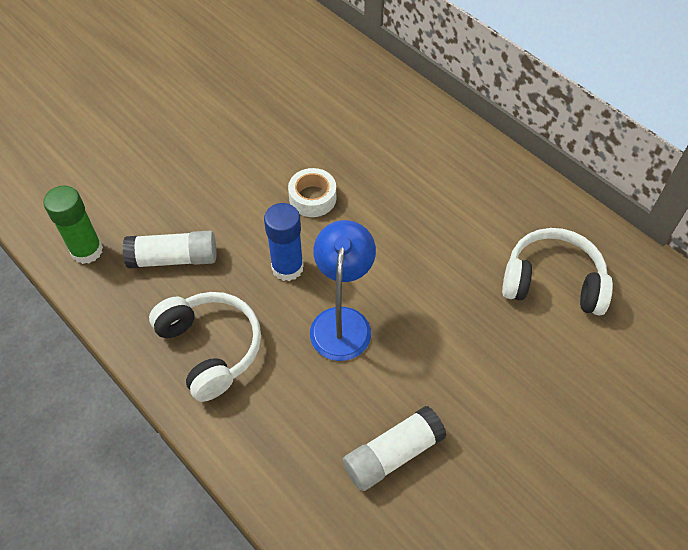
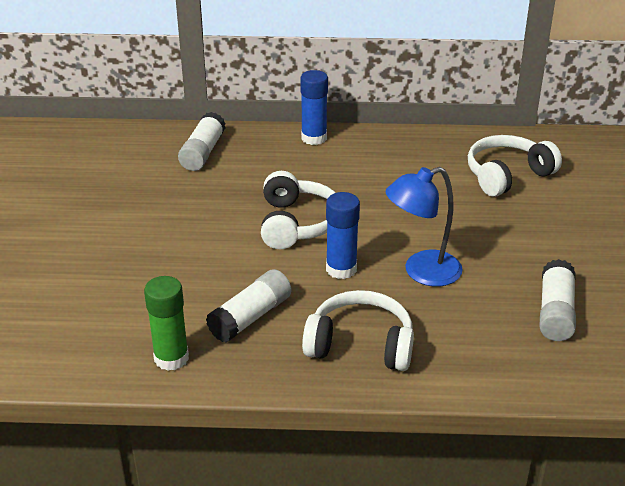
camera: 45 degrees left, 20 degrees down
(312, 198) = (297, 223): white tape -> white headphones
(333, 76) = (203, 152): none -> white glue stick
(342, 321) = (422, 272): blue lamp -> blue lamp turned 75 degrees counterclockwise
(436, 120) = (314, 138): none -> blue glue stick

